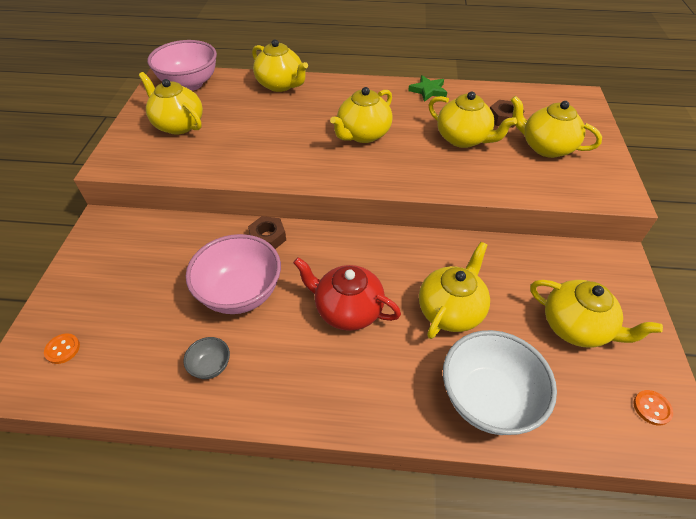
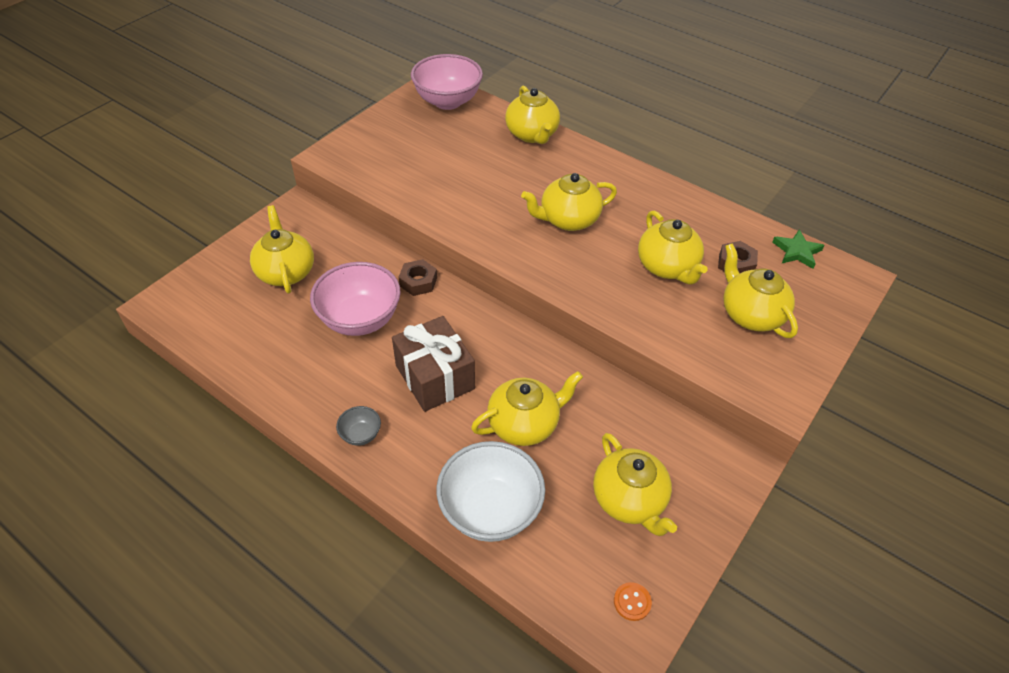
camera: 30 degrees right, 0 degrees up
(62, 349) = (205, 298): orange button -> none
(178, 125) = (407, 141): yellow teapot -> yellow teapot (286, 272)
(211, 366) = (296, 365): grey bowl -> grey bowl (361, 434)
(347, 310) = (435, 377): red teapot -> brown gift
(428, 91) = (680, 200): green star -> green star (797, 251)

